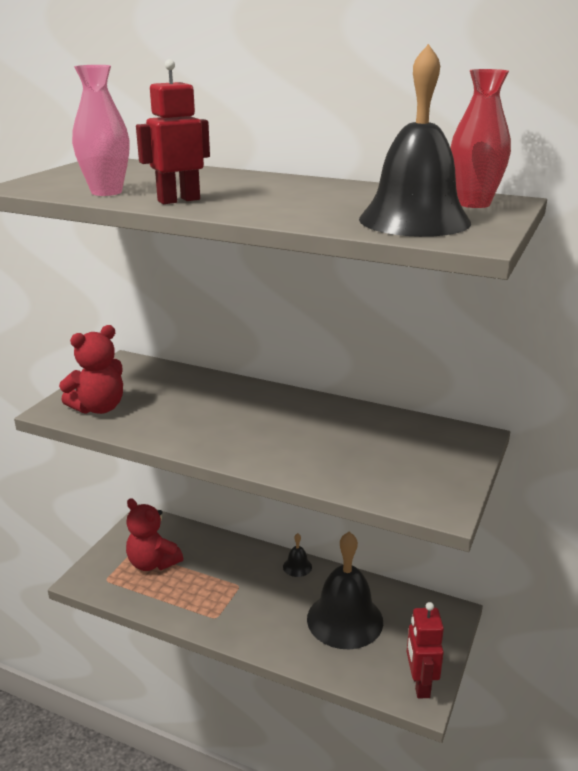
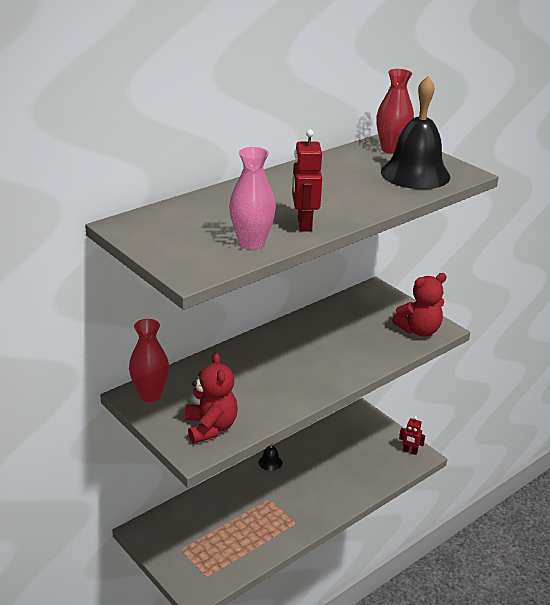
camera: 65 degrees left, 5 degrees up
(131, 368) = (150, 395): none -> red vase
(153, 563) = (207, 540): red teddy bear -> red teddy bear (419, 330)
(345, 619) = (338, 460): black bell -> none
(420, 684) = (410, 451): red robot -> red robot, size x0.63

